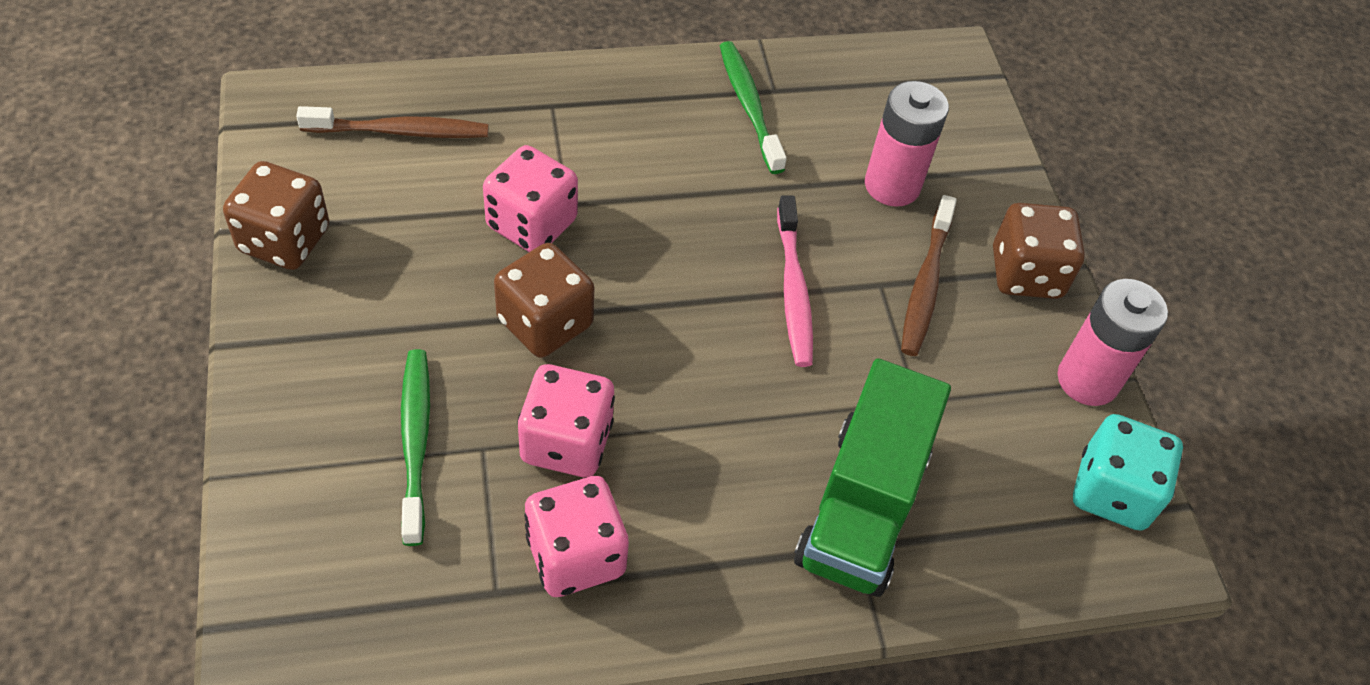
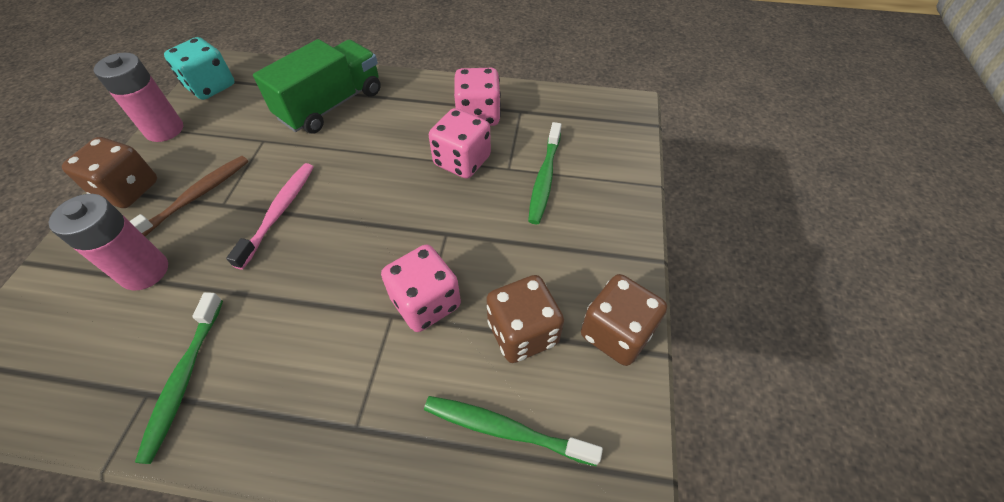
camera: 155 degrees left, 0 degrees up
(400, 131) = (505, 429): brown toothbrush -> green toothbrush
(545, 323) = (447, 227): brown dice -> brown dice (522, 332)

